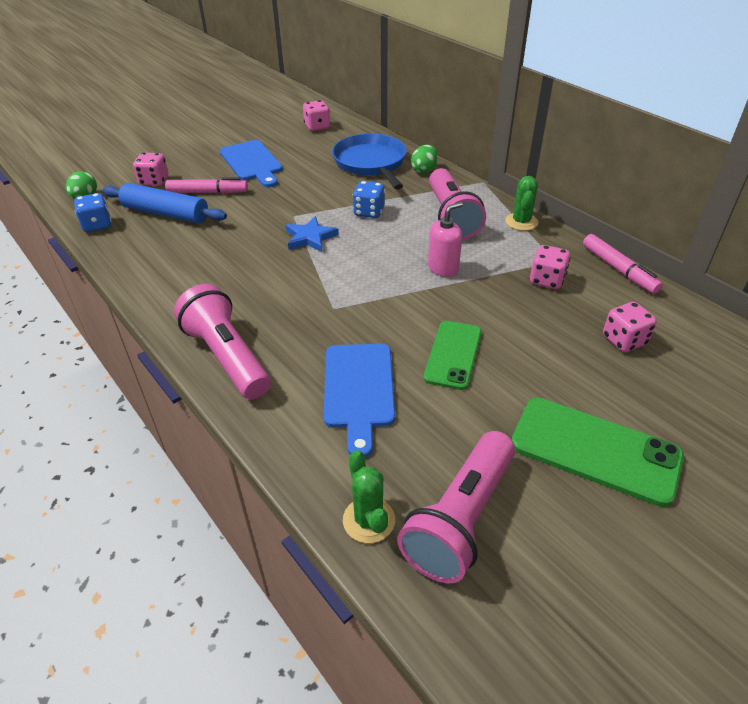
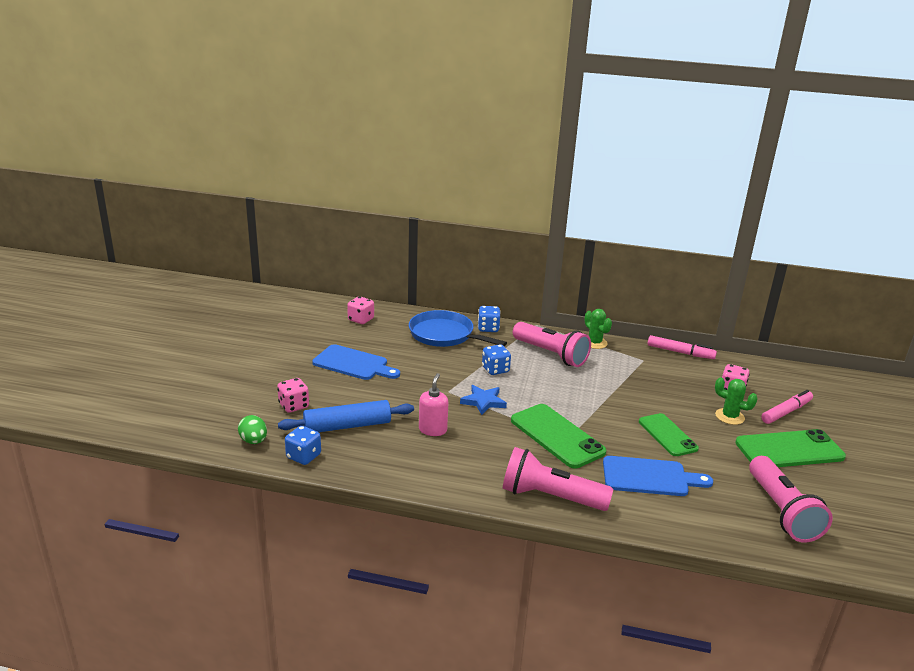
camera: 40 degrees left, 15 degrees down
(207, 192) = (355, 398): pink marker -> pink marker (786, 412)
(328, 300) = (557, 436): none -> green phone
(358, 390) = (649, 477): blue cutting board -> blue cutting board turned 45 degrees counterclockwise
(369, 520) = (747, 535): green cactus -> green cactus (729, 416)
(424, 170) = (488, 328): green egg -> blue dice
(443, 268) = (592, 388): pink soap dispenser -> pink soap dispenser (433, 430)
(547, 280) = (655, 373): pink dice -> none

